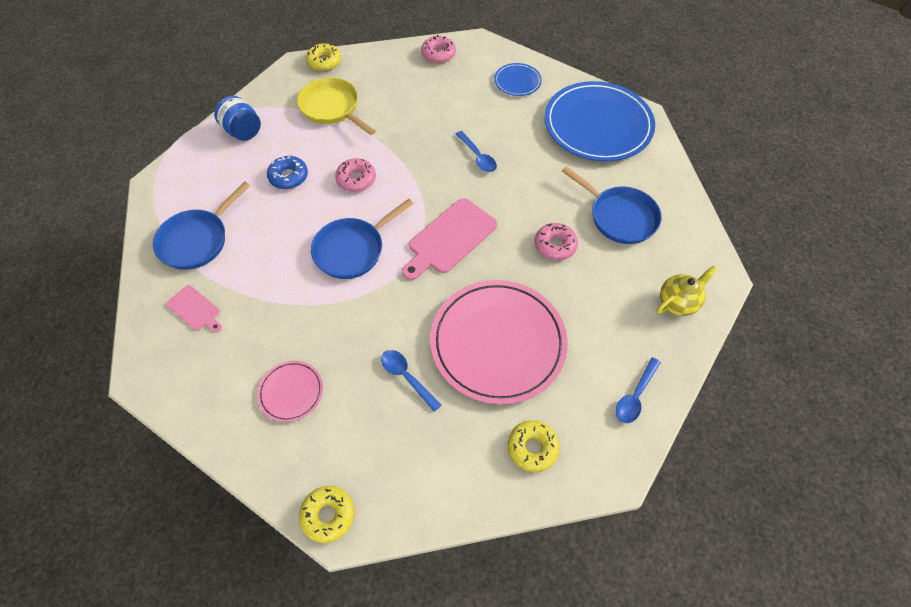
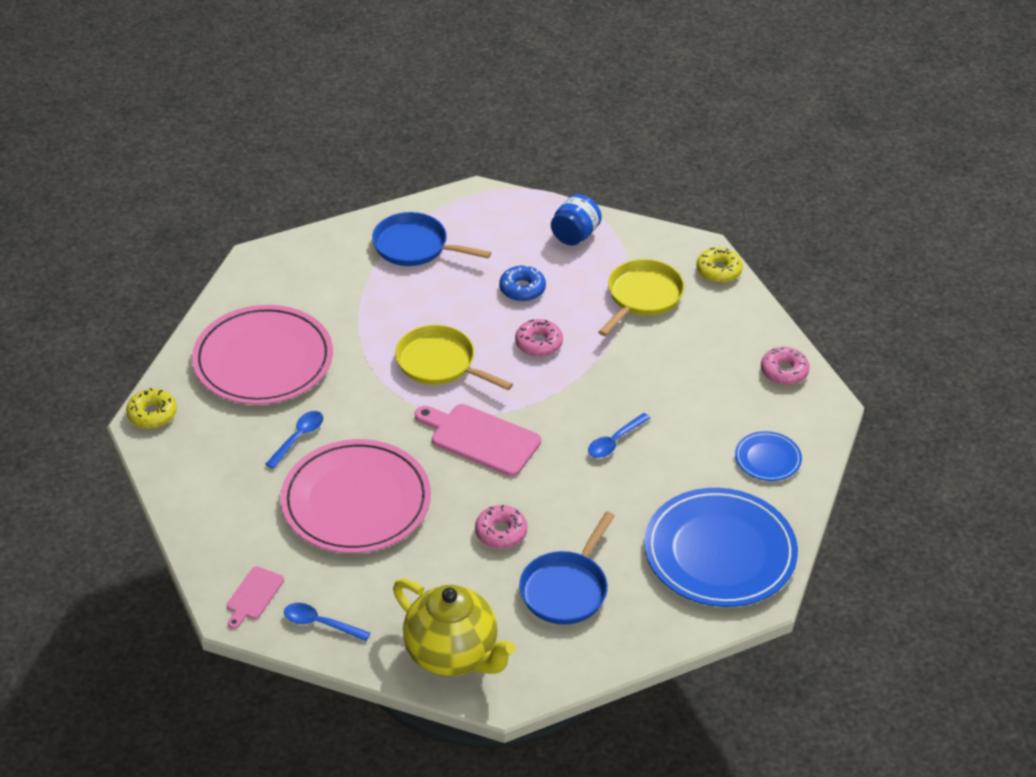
camera: 75 degrees right, 15 degrees down
(195, 309) = (334, 270): pink cutting board -> pink cutting board (253, 595)
(291, 392) = (263, 360): pink plate -> pink plate, size x2.19
(353, 249) = (440, 363): blue pan -> yellow pan
(532, 448) = (244, 546): yellow donut -> none
(677, 302) = (453, 655): yellow teapot -> yellow teapot, size x1.81

